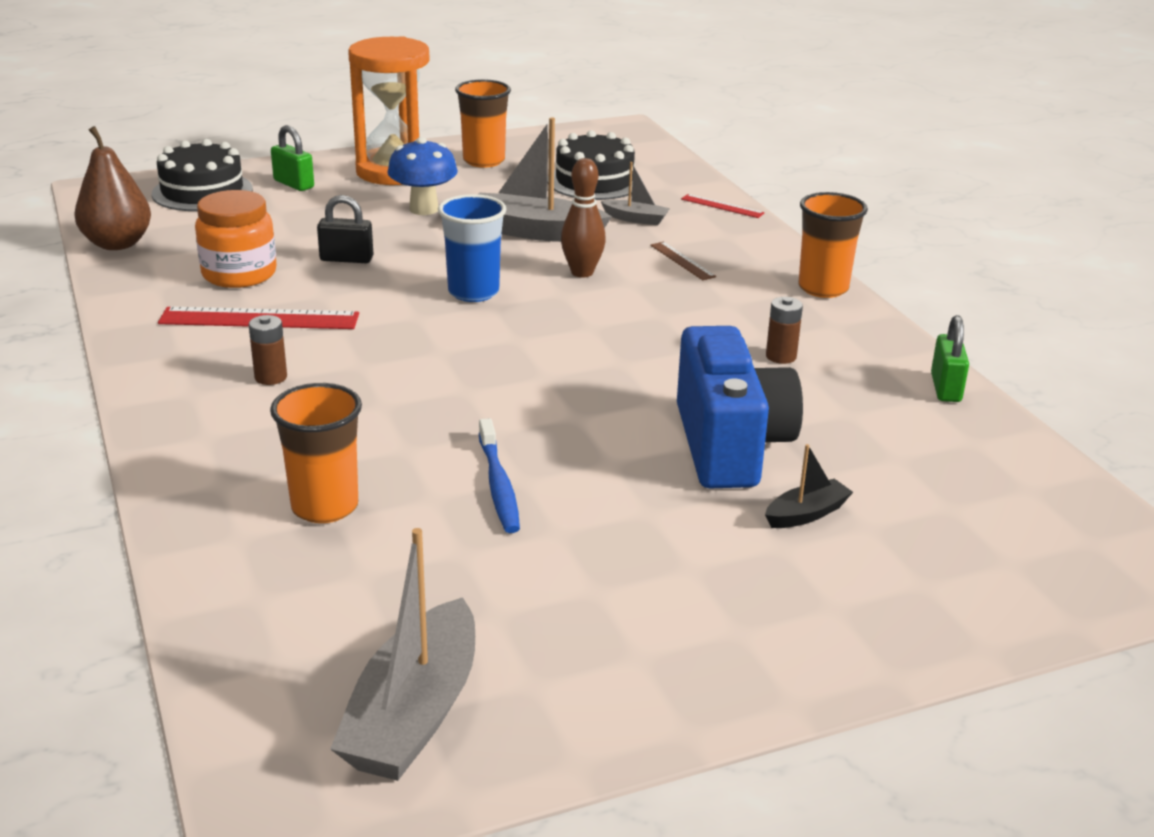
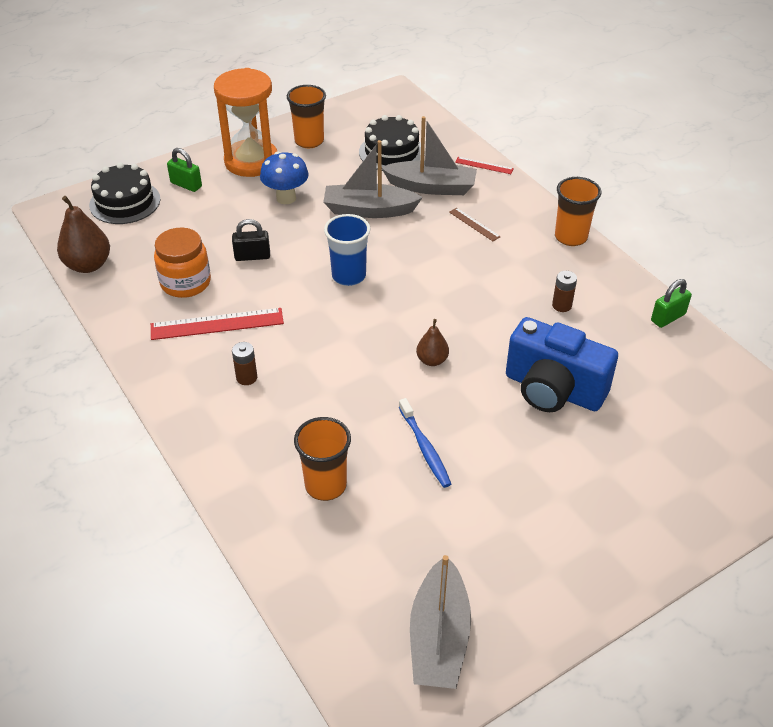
camera: 10 degrees left, 15 degrees up
(555, 391) = (432, 360): none -> brown pear
(582, 272) = (413, 246): brown bowling pin -> none
(635, 219) = (431, 187): grey boat -> grey boat, size x1.98
(730, 445) = (553, 390): blue camera -> blue camera turned 135 degrees clockwise
(806, 514) = (613, 440): black boat -> none
(946, 388) = (668, 317): green padlock -> green padlock turned 60 degrees clockwise

